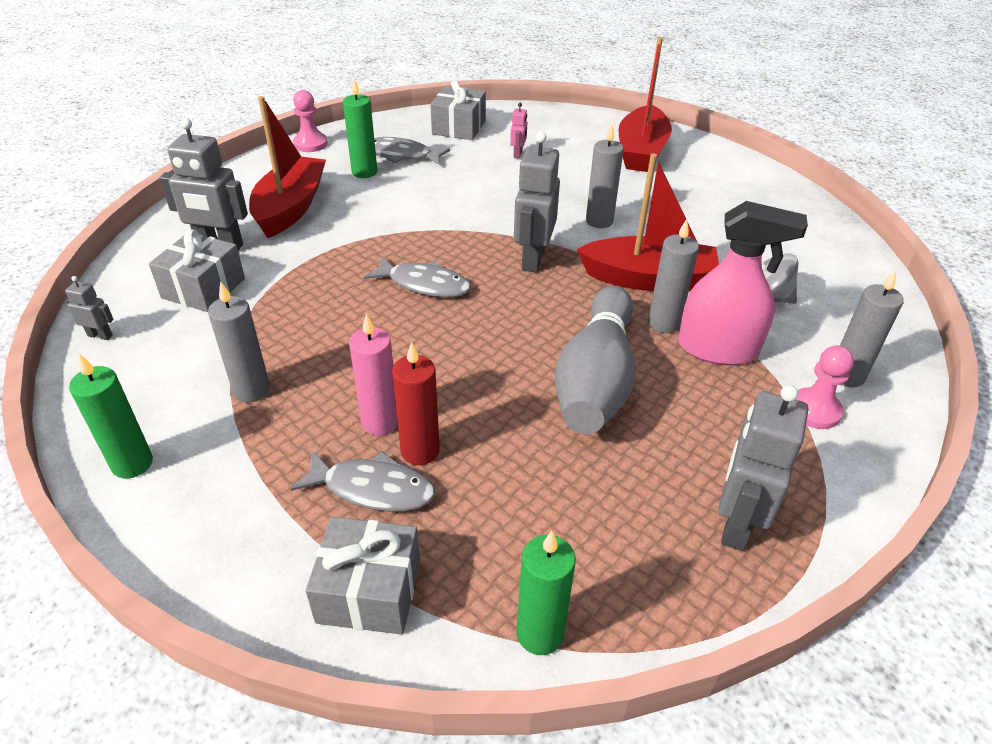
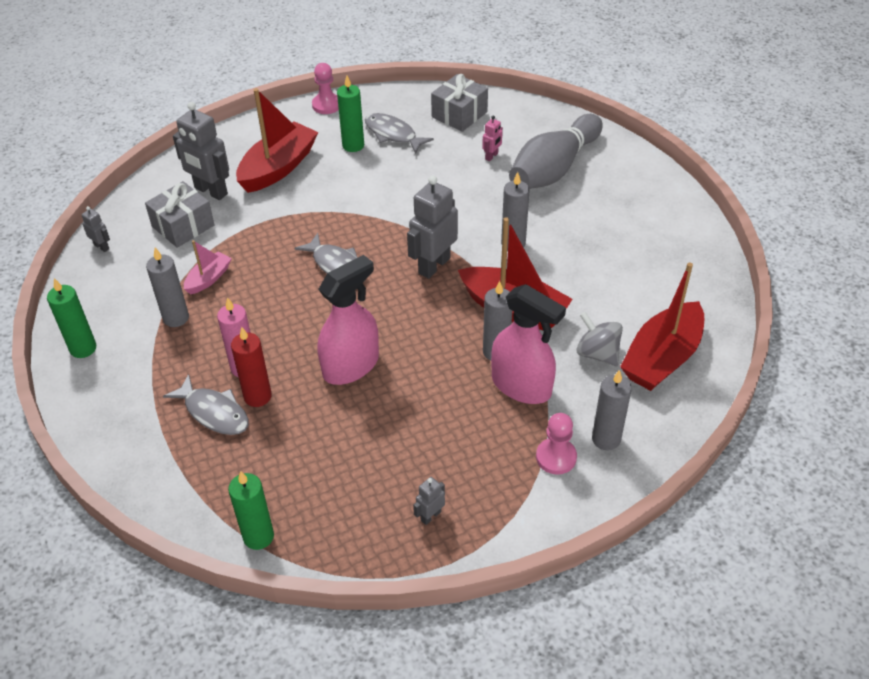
camera: 25 degrees right, 5 degrees up
(271, 335) = (208, 279): none -> pink boat
(369, 591) = (176, 476): grey gift -> none
(513, 382) = (351, 366): none -> pink spray bottle
(596, 380) = (410, 382): grey bowling pin -> grey bowling pin (554, 169)
(641, 151) = (604, 179): red boat -> red boat (662, 358)
(736, 524) = (430, 516): grey robot -> grey robot, size x0.48

